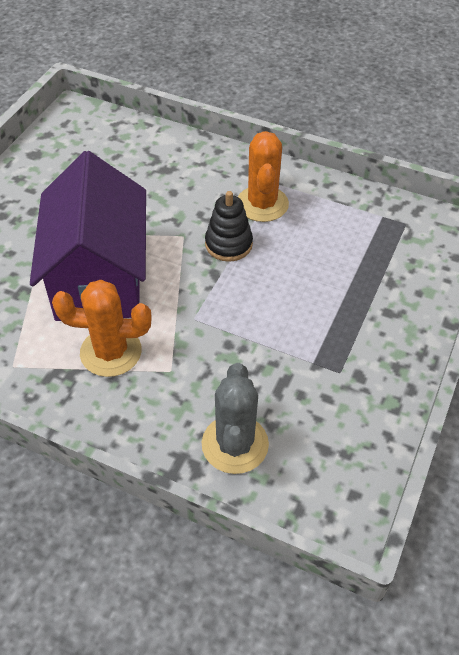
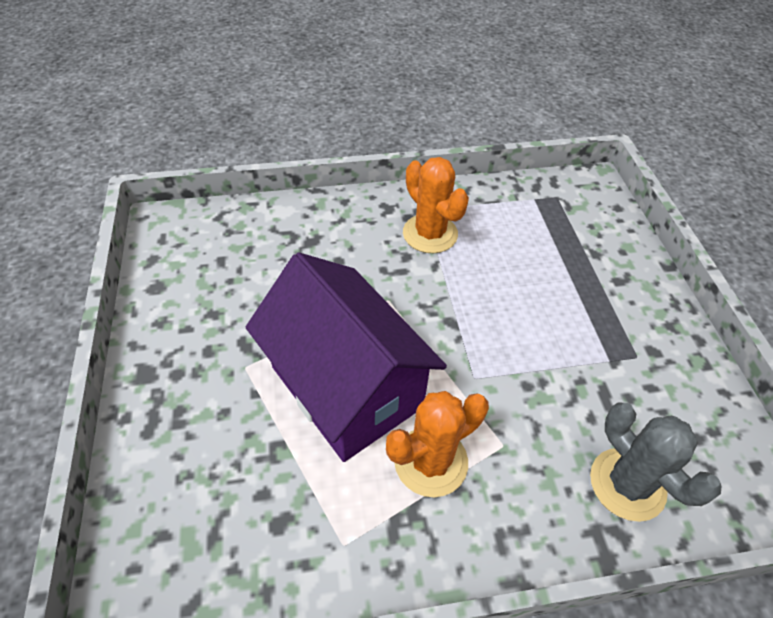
camera: 35 degrees left, 0 degrees up
(228, 244) = (437, 286): black stacking toy -> none

